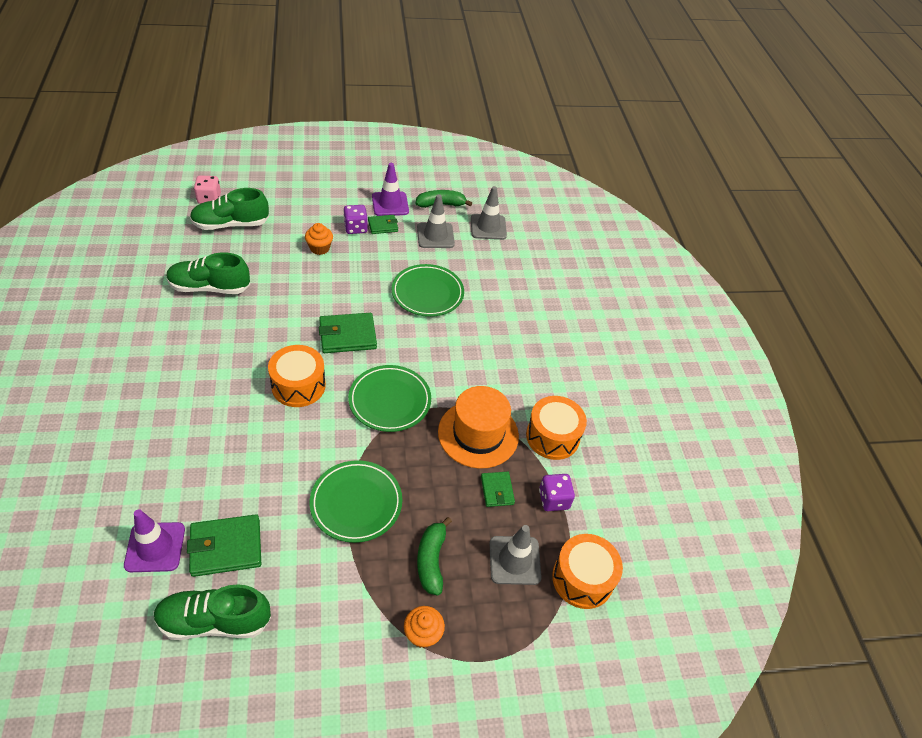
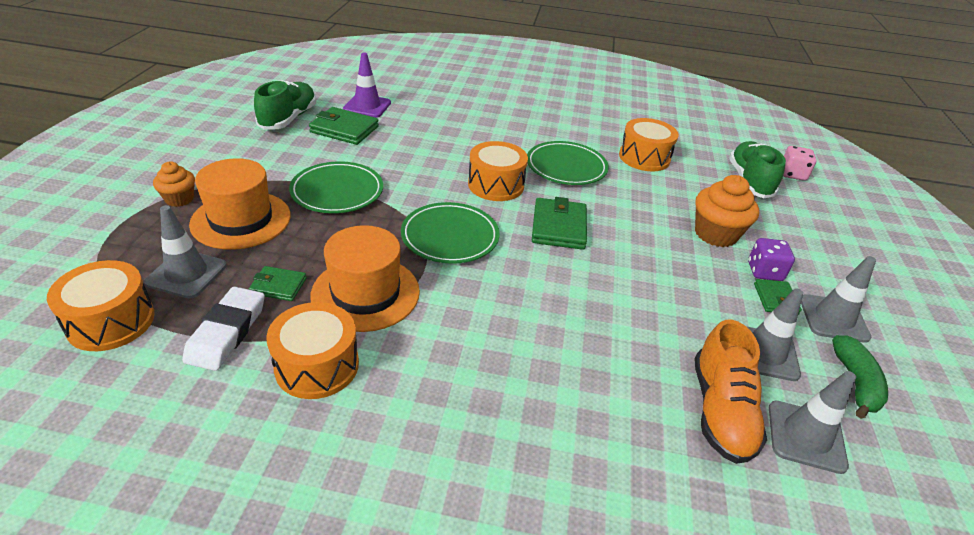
camera: 110 degrees right, 10 degrees down
(210, 287) = (644, 157): green shoe -> orange drum
(226, 547) = (344, 129): green wallet -> green wallet turned 75 degrees counterclockwise
(319, 248) = (715, 234): orange cupcake -> orange cupcake, size x1.65
(390, 204) = (833, 318): purple traffic cone -> grey traffic cone
(427, 293) = (627, 310): green plate -> green plate (566, 167)
(431, 560) = (241, 220): green banana -> orange hat
(488, 256) = (720, 410): none -> orange shoe
(553, 499) = (227, 332): purple dice -> white eraser

